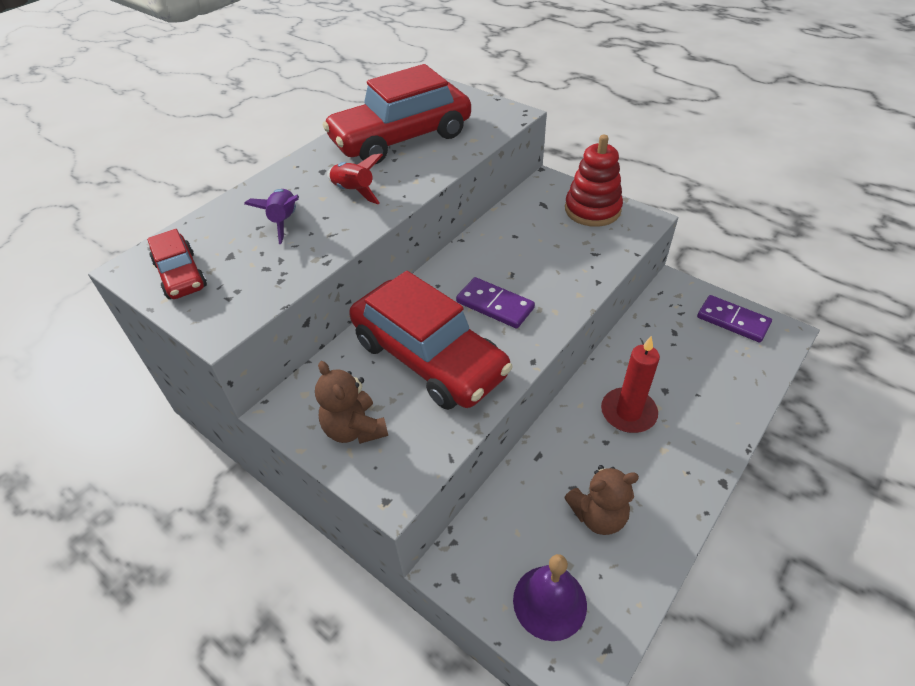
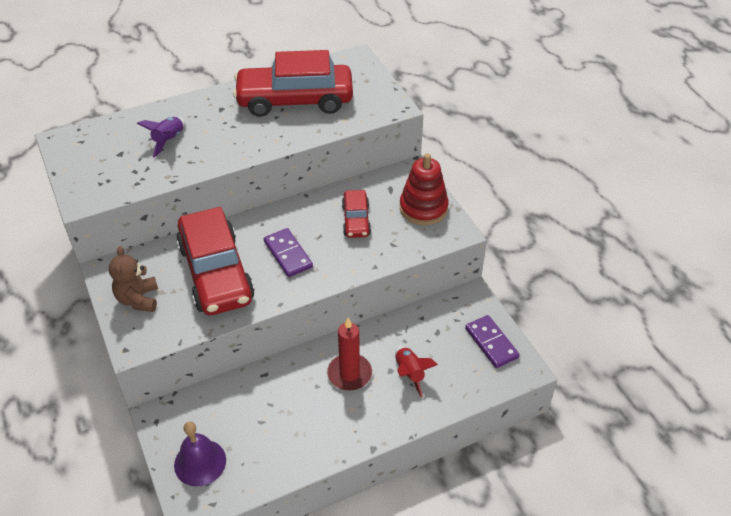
camera: 25 degrees right, 0 degrees up
(181, 275) = (84, 156): red car -> red car (356, 220)
(354, 191) = (229, 134): red rocket -> red rocket (410, 373)
(598, 515) = (271, 428): brown teddy bear -> none

